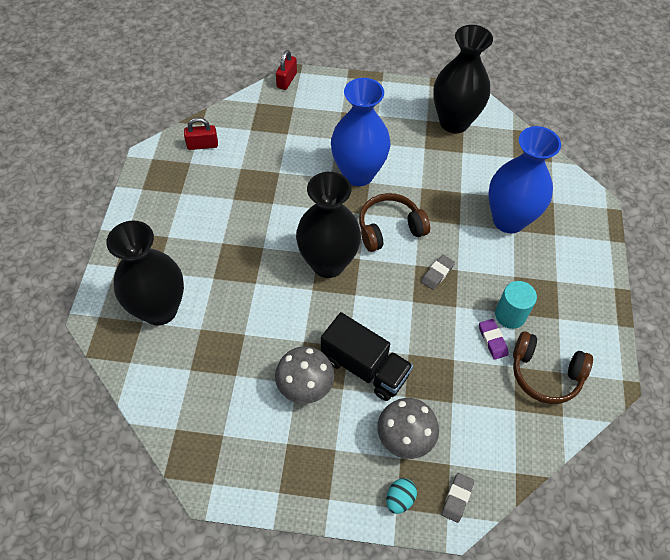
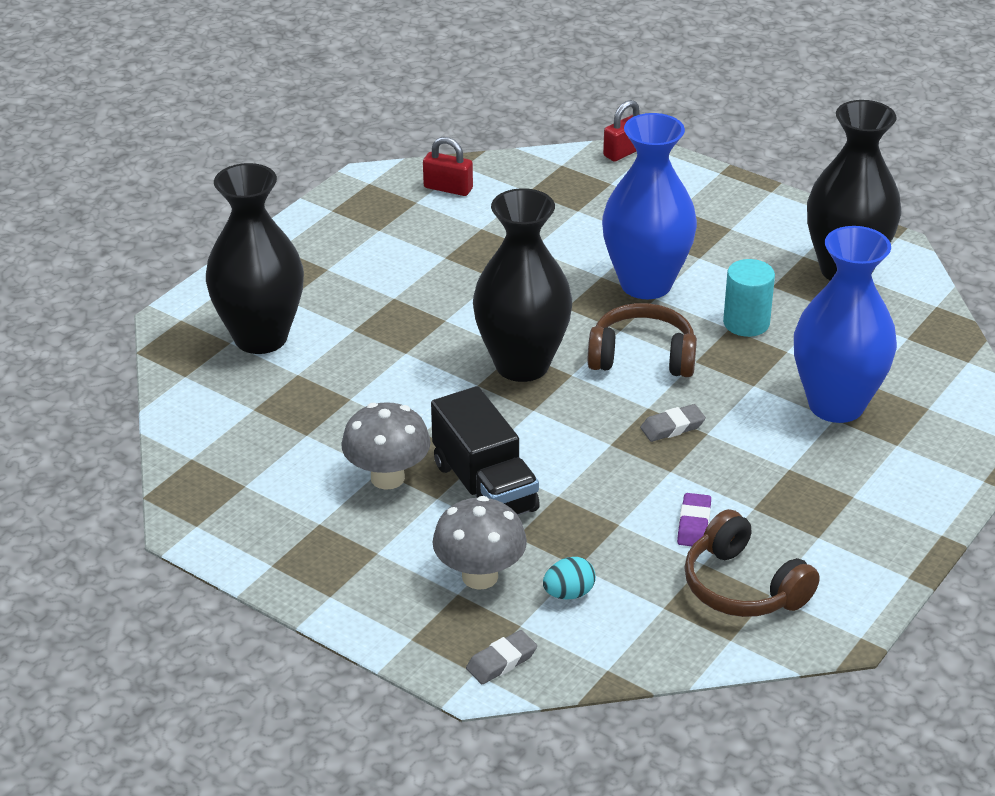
camera: 30 degrees right, 20 degrees down
(399, 499) = (422, 632): turquoise egg -> turquoise egg (569, 593)
(510, 315) = (745, 507): turquoise cylinder -> turquoise cylinder (746, 323)

